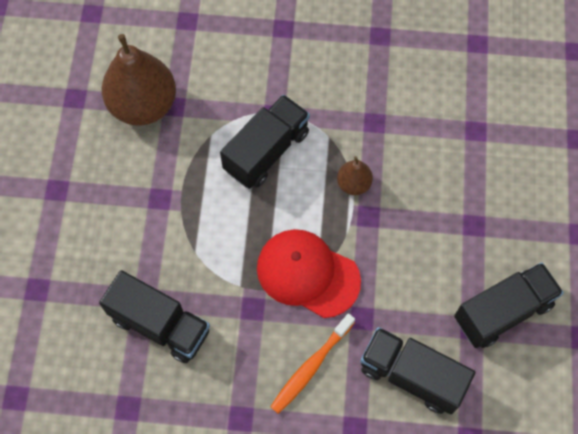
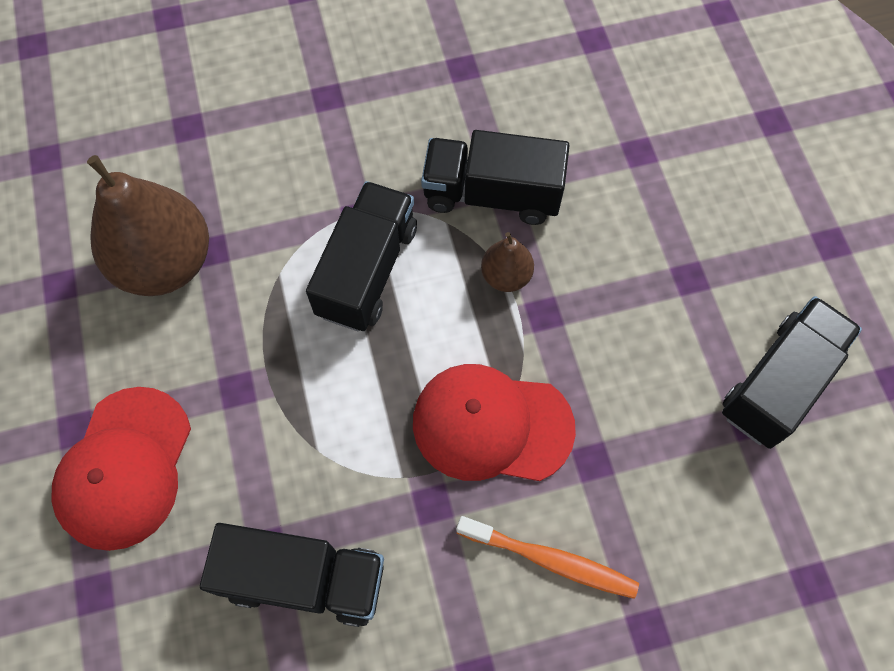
camera: 20 degrees left, 0 degrees up
(78, 223) = (124, 468): none -> red cap
(311, 366) = (550, 559): orange toothbrush -> orange toothbrush turned 90 degrees counterclockwise
(411, 375) = (695, 519): black truck -> black truck (492, 194)

